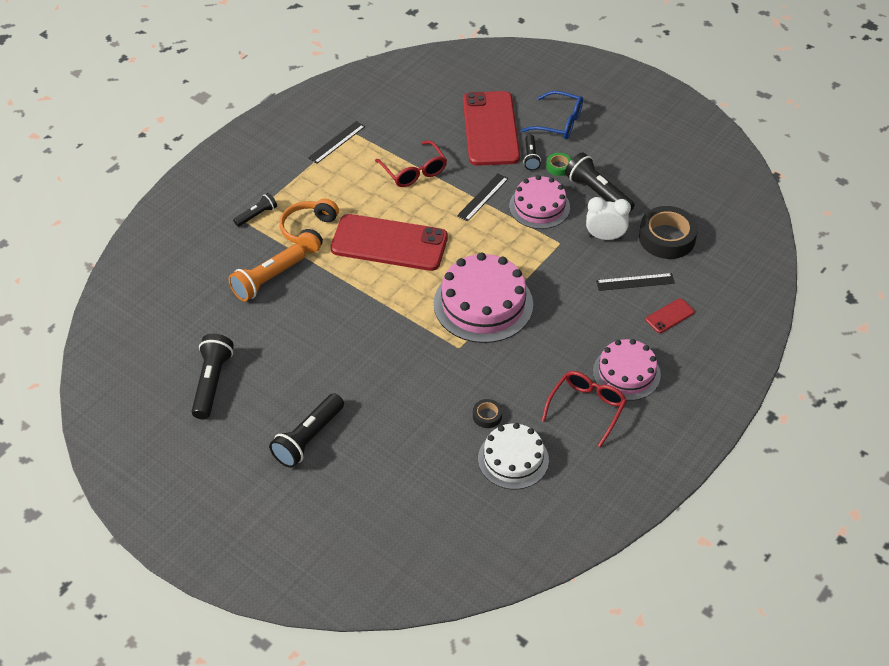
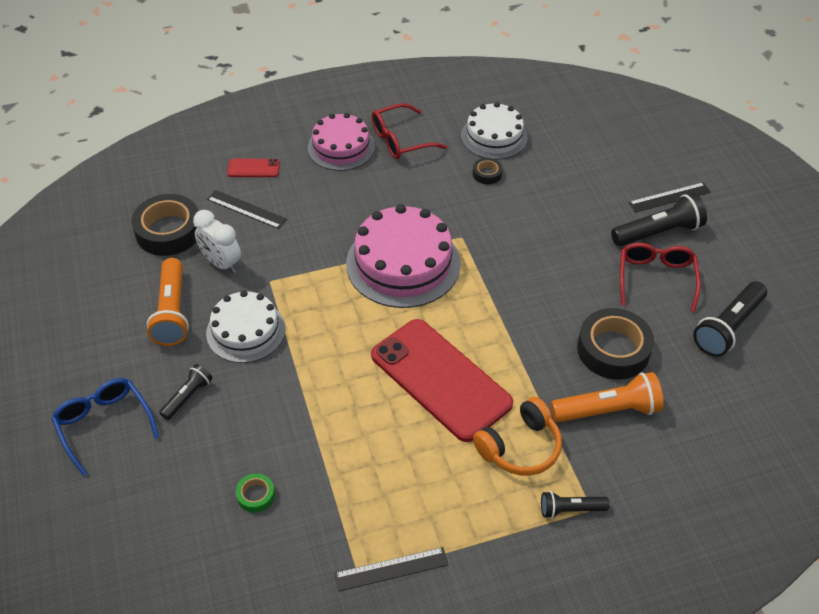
camera: 145 degrees left, 0 degrees up
(287, 321) = (613, 350): none -> black tape
(414, 171) = (334, 458): red glasses -> red glasses (656, 278)
(483, 197) = (291, 377): black ruler -> black ruler (669, 197)
(490, 129) = (188, 466): red phone -> none
(539, 206) = (246, 331): pink cake -> white cake
(558, 167) = (173, 366): green tape -> green tape (256, 495)
(597, 193) = (172, 312): black flashlight -> orange flashlight

